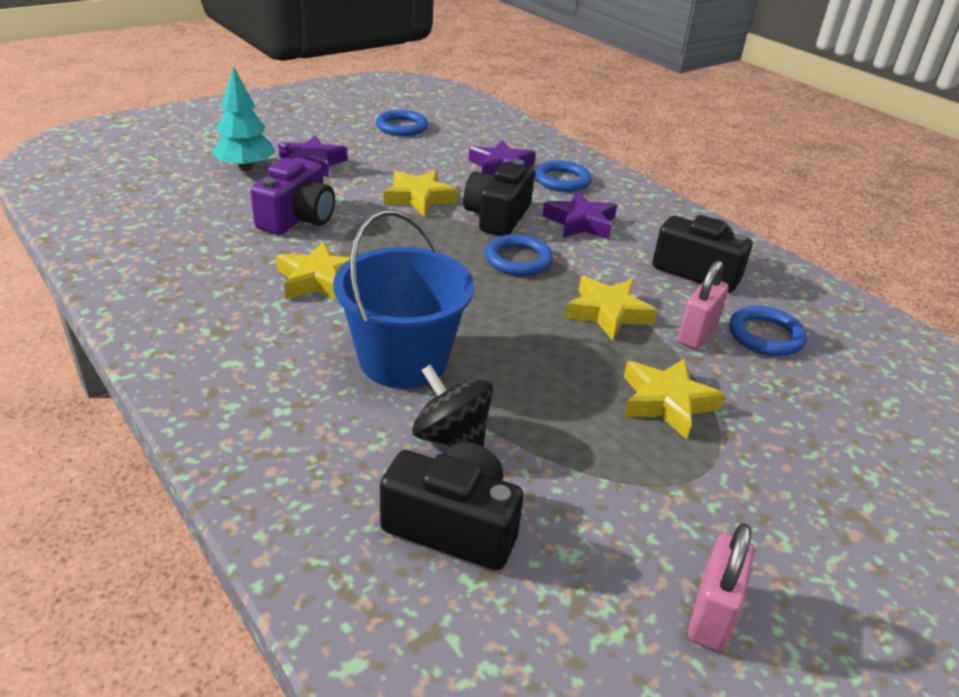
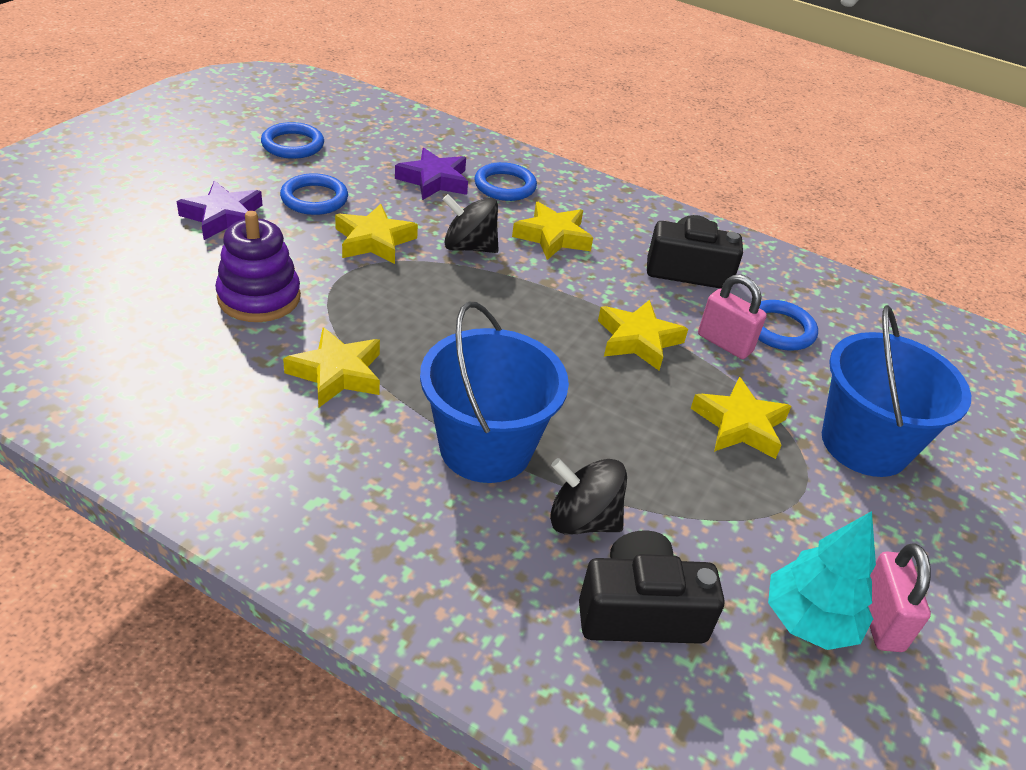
camera: 25 degrees left, 5 degrees up
(245, 168) = (149, 240): turquoise tree -> turquoise tree (809, 621)
(297, 218) = (259, 297): purple camera -> purple stacking toy
(497, 216) = (469, 247): black camera -> black spinning top
(518, 259) = (521, 297): blue ring -> blue ring (314, 199)
(580, 223) = (553, 237): purple star -> yellow star
(696, 334) = (724, 343): pink padlock -> pink padlock turned 60 degrees counterclockwise
(799, 452) = (864, 444): none -> blue bucket

